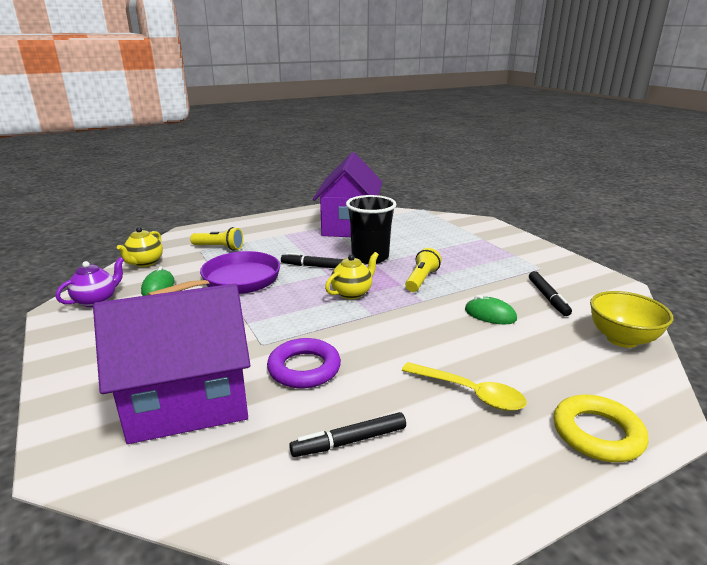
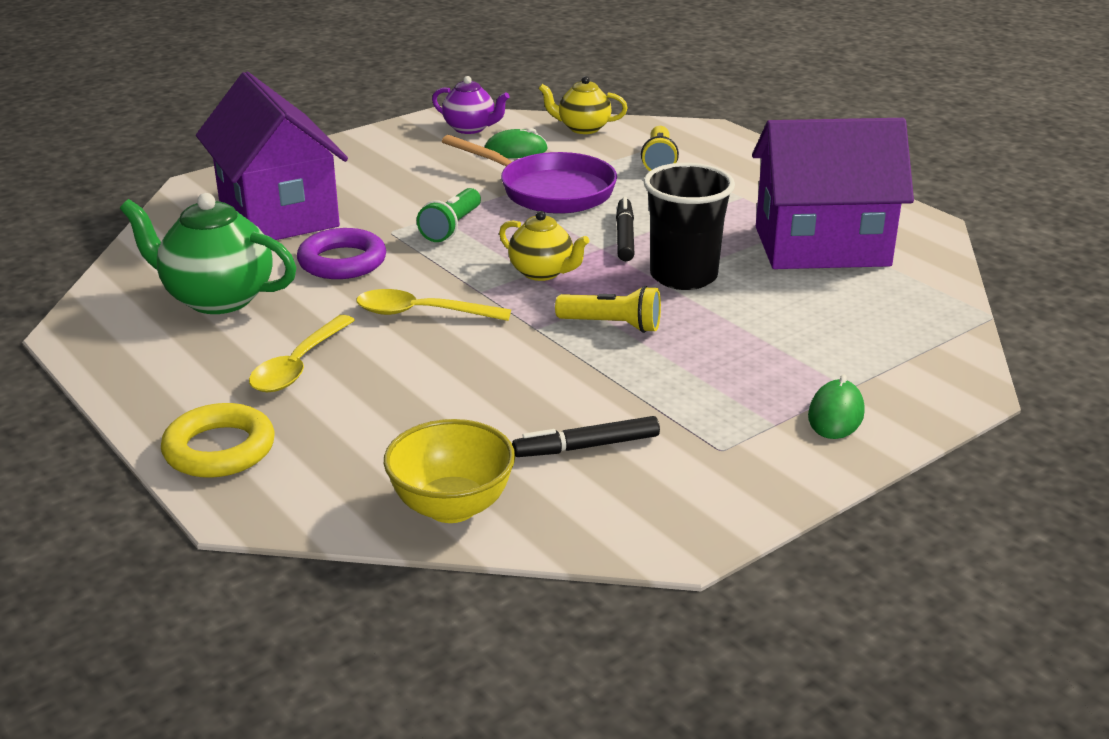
camera: 80 degrees right, 5 degrees up
(270, 319) = (452, 227): none -> green flashlight
(349, 441) = (217, 298): black marker -> green teapot
(397, 337) = (422, 313): none -> yellow spoon
(490, 315) = (505, 386): green mouse -> green mouse (835, 415)

